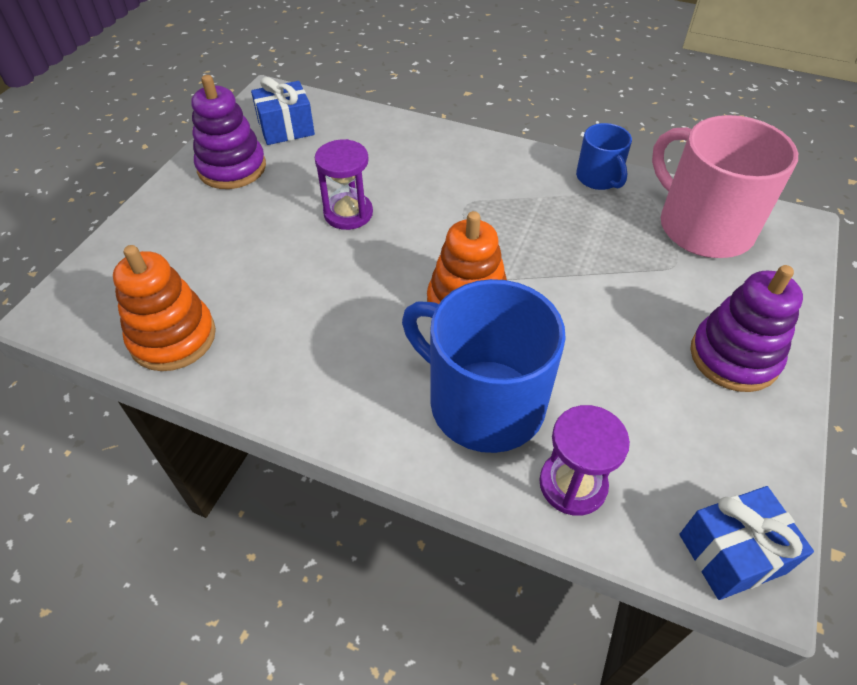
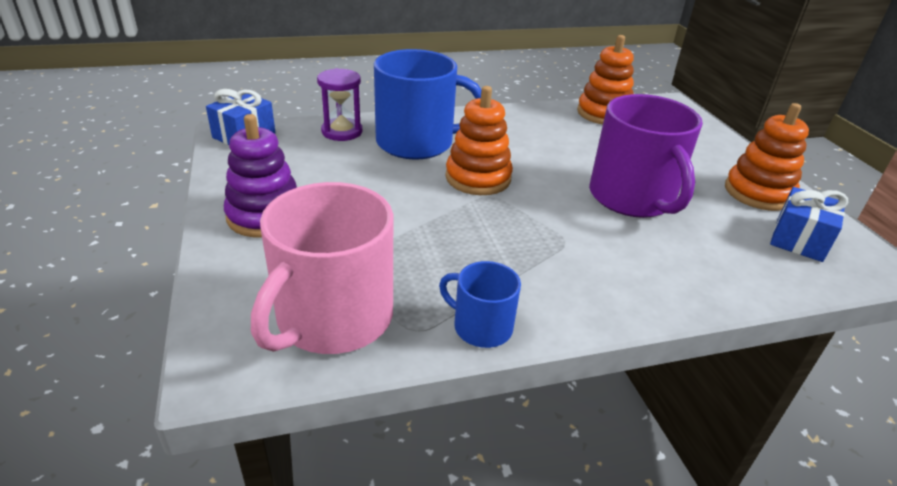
camera: 140 degrees right, 15 degrees down
(232, 168) = (758, 193): purple stacking toy -> orange stacking toy
(348, 213) = (632, 198): purple hourglass -> purple mug
(703, 226) = (333, 318): pink mug -> pink mug turned 105 degrees clockwise

